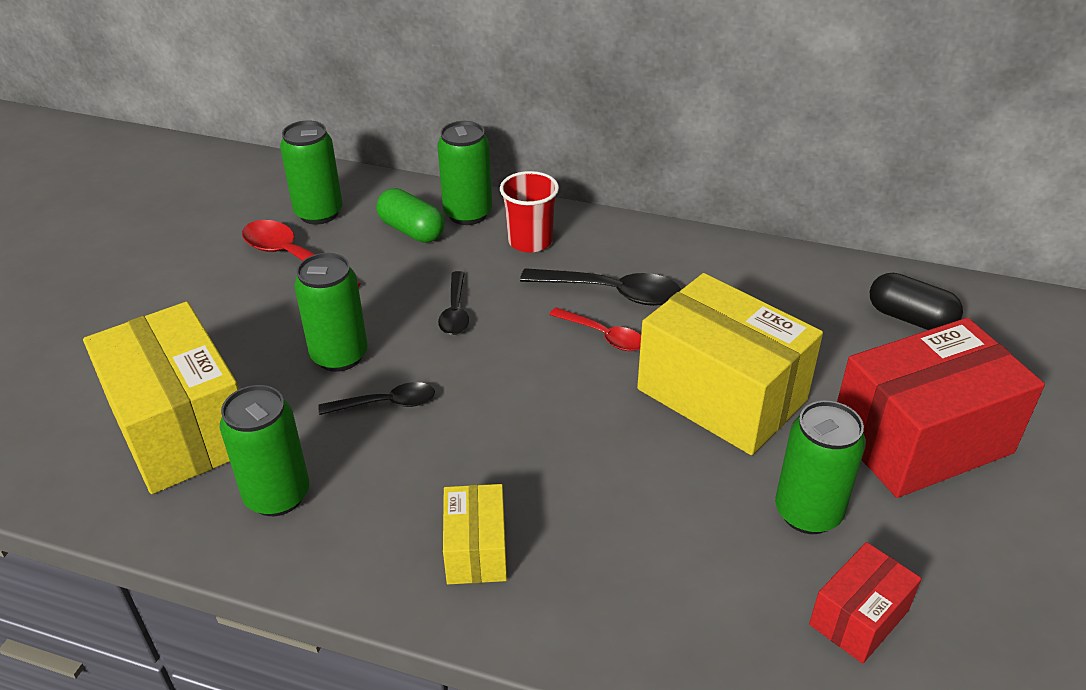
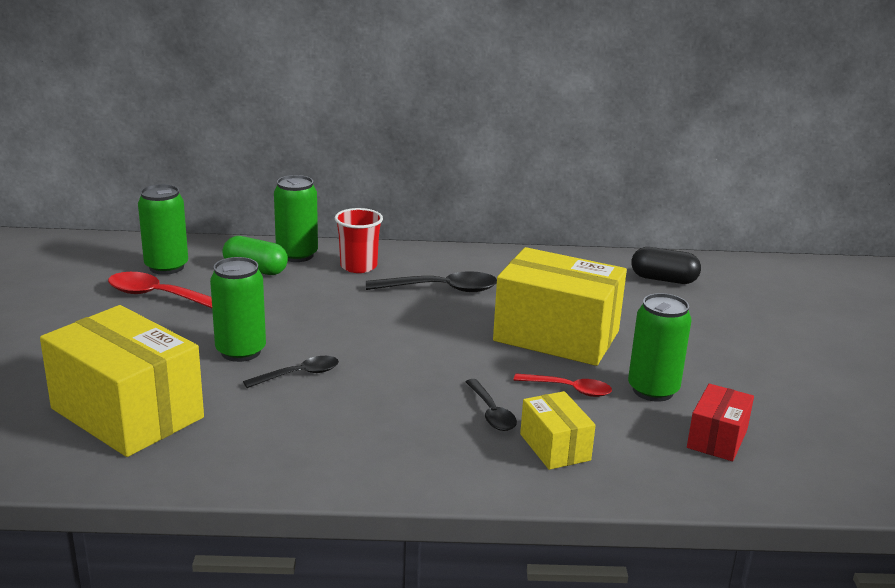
camera: 20 degrees left, 15 degrees down
(277, 495) = (240, 441): green can -> none
(455, 312) = (322, 314): black spoon -> black spoon (491, 413)
(476, 550) = (424, 447): yellow box -> yellow box (555, 447)
(603, 336) = (449, 314): red spoon -> red spoon (569, 389)
(921, 439) = (706, 341): red box -> none

